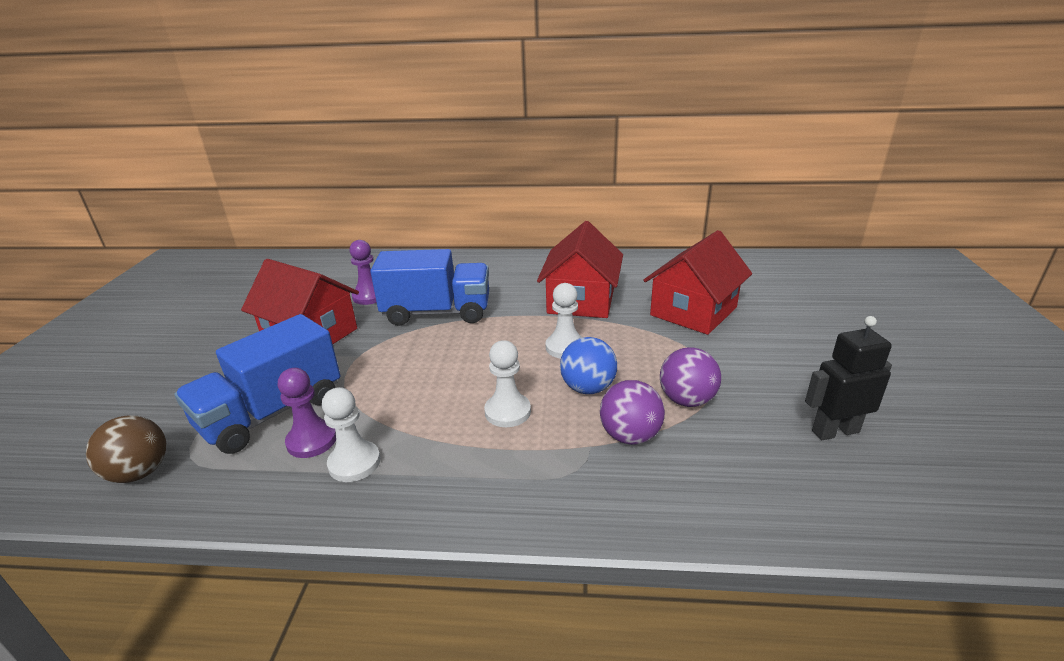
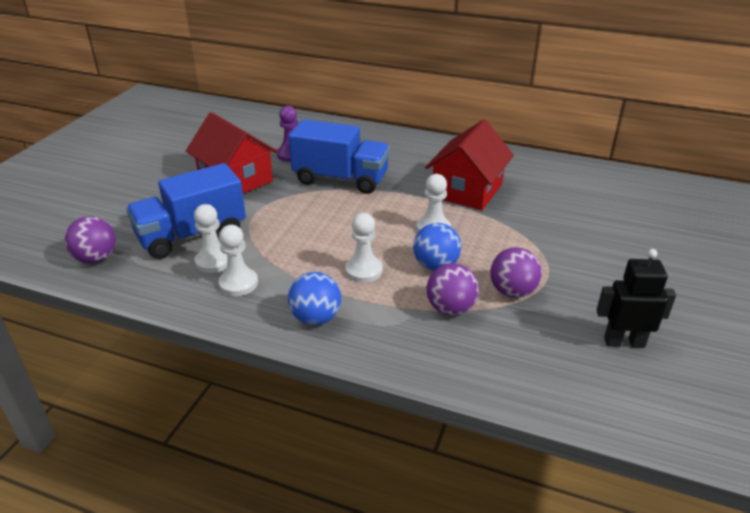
camera: 15 degrees right, 5 degrees up
(140, 472) = (96, 258): brown ball -> purple ball
(312, 440) = (214, 261): purple pawn -> white pawn
(473, 486) = (316, 318): none -> blue ball
(693, 311) = (563, 219): red house -> none

